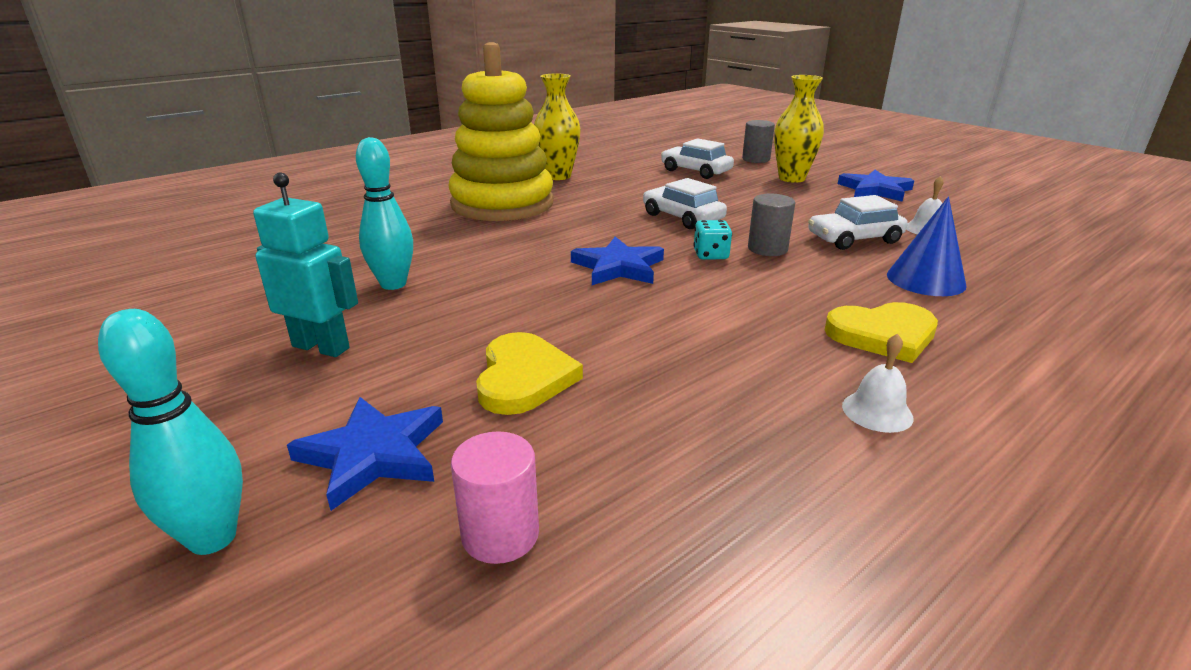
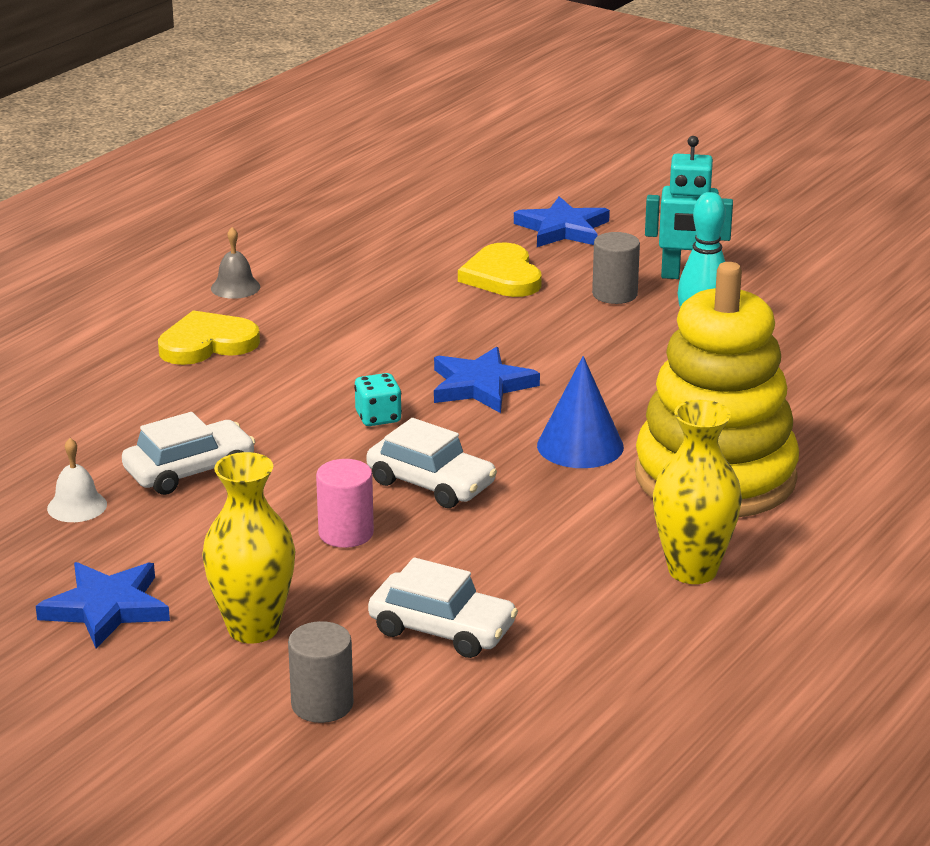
camera: 165 degrees right, 0 degrees up
(212, 538) = (605, 194): turquoise bowling pin -> none
(500, 534) = (459, 211): pink cylinder -> pink cylinder (346, 533)
(767, 249) = (308, 437): grey cylinder -> grey cylinder (614, 294)
(877, 411) = (235, 287): white bell -> grey bell
(925, 280) = (130, 413): blue cone -> blue cone (580, 446)

